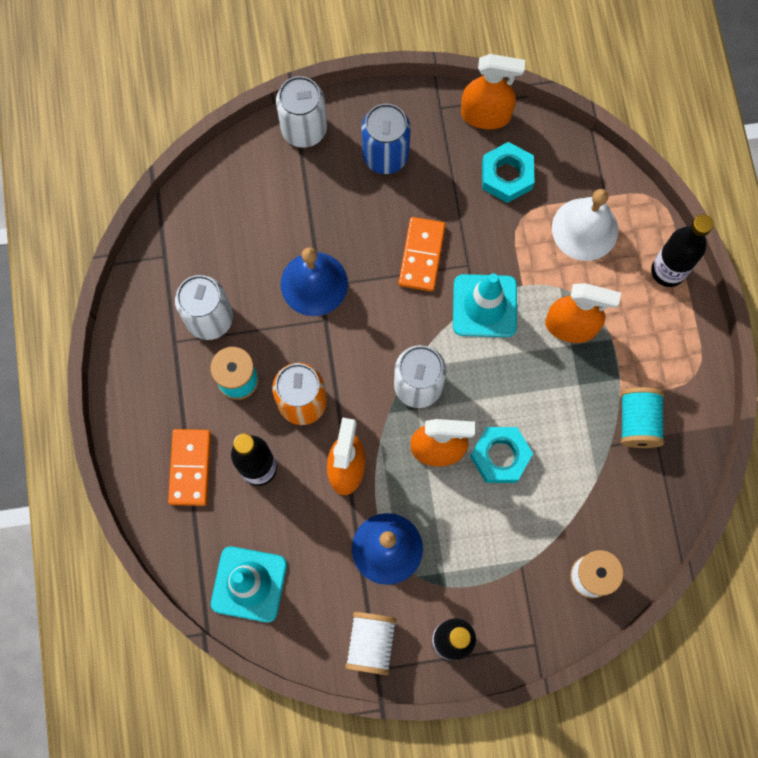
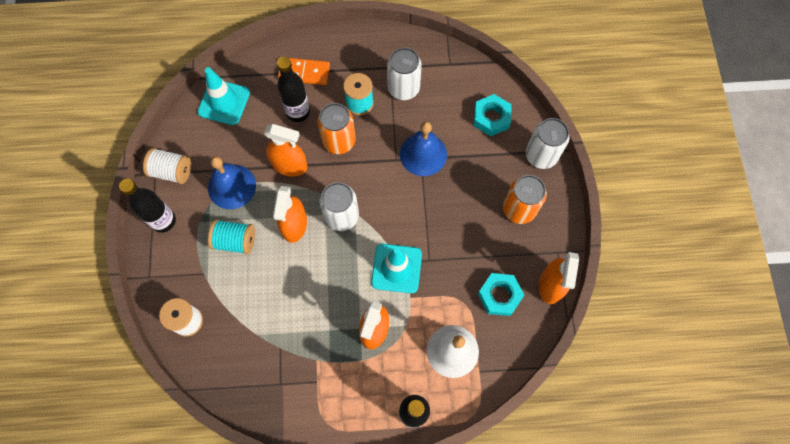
camera: 95 degrees right, 5 degrees down
(385, 155) = (519, 209): blue can -> orange can
(422, 255) = (439, 228): orange domino -> none
(500, 456) = (283, 267): turquoise nut -> turquoise nut (491, 118)
(637, 422) = (294, 371): turquoise spool -> turquoise spool (235, 241)

